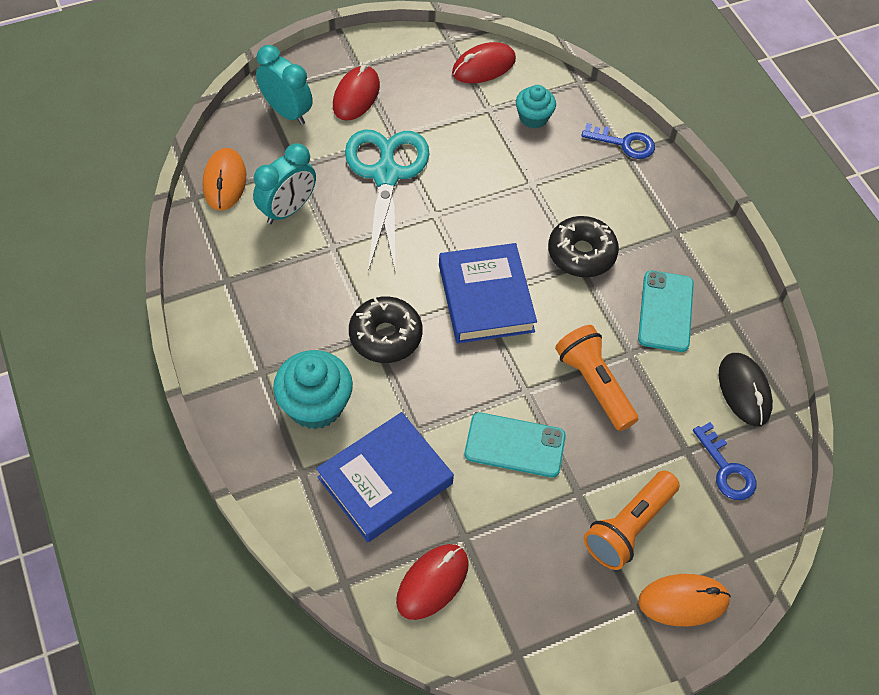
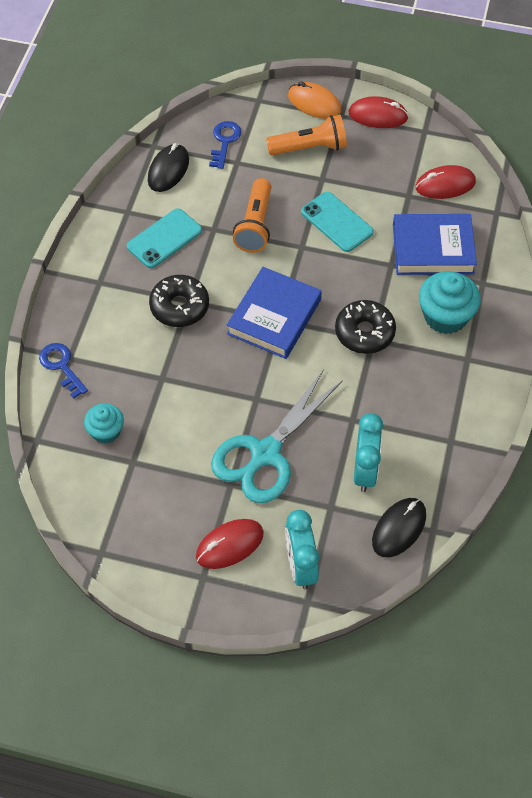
camera: 140 degrees left, 0 degrees up
(225, 182) = (399, 528): orange mouse -> black mouse
(288, 210) = (365, 471): turquoise clock -> turquoise clock turned 105 degrees clockwise
(483, 66) = (98, 505): red mouse -> red mouse (378, 115)

